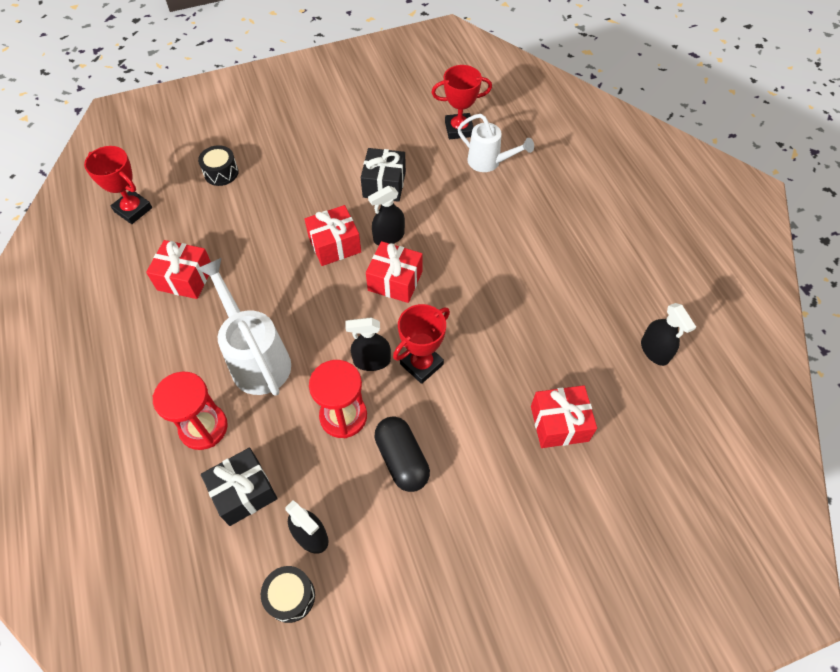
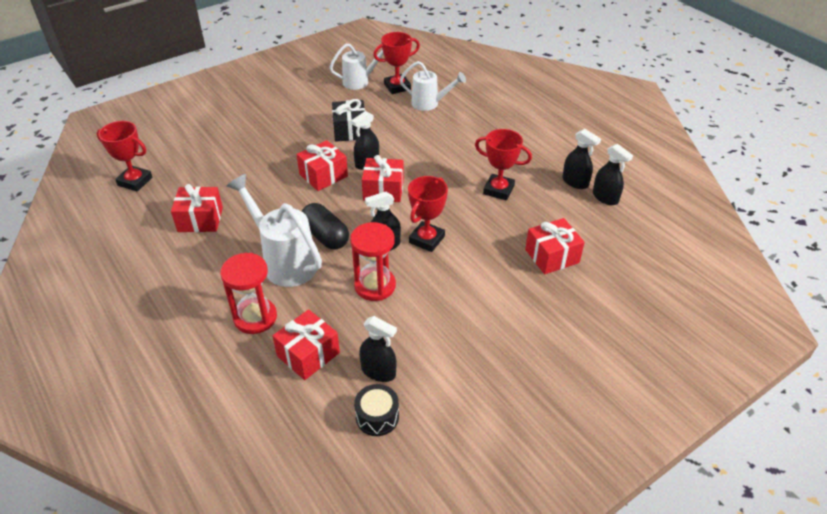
camera: 15 degrees left, 15 degrees down
(221, 173) = (206, 144): black drum -> none
(244, 492) = (308, 354): black gift -> red gift
(402, 459) = (435, 304): black capsule -> black capsule (325, 236)
(419, 113) = (360, 81): none -> white watering can
(528, 310) = (498, 190): none -> red trophy
(625, 319) = (575, 182): none -> black spray bottle

